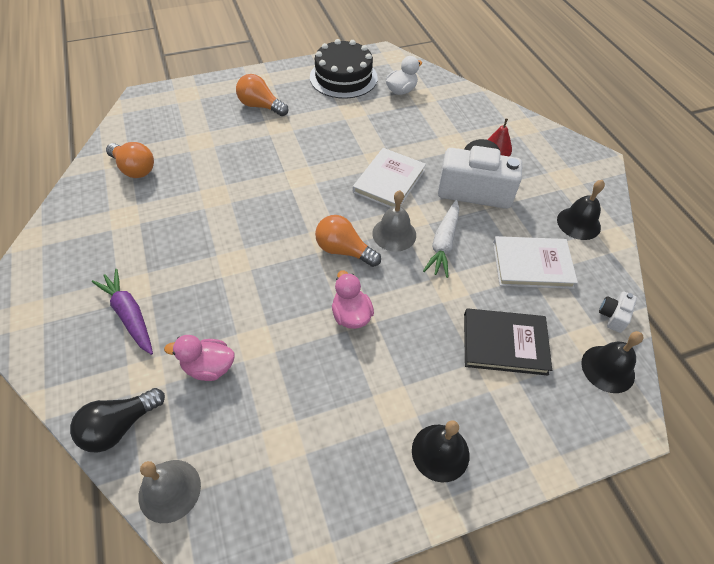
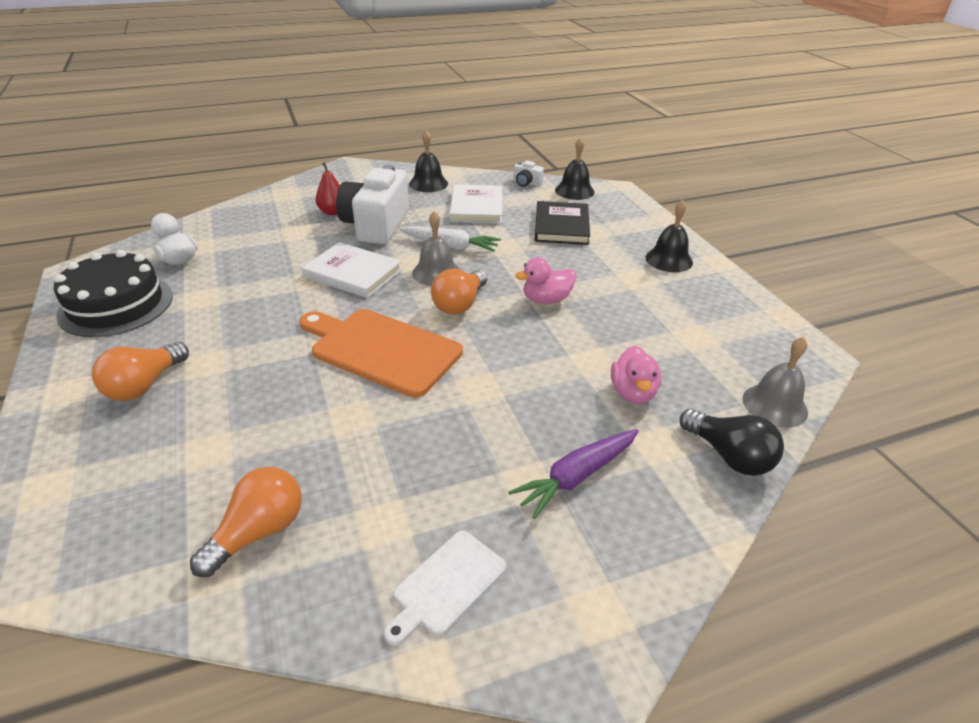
camera: 90 degrees left, 15 degrees down
(72, 245) = (447, 585): none -> white cutting board
(284, 205) = (381, 350): none -> orange cutting board

